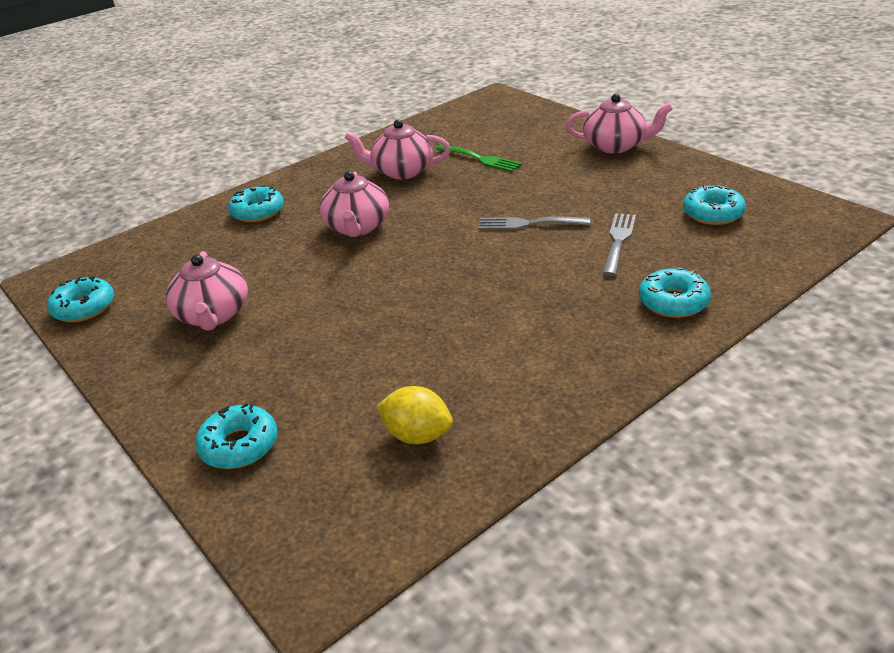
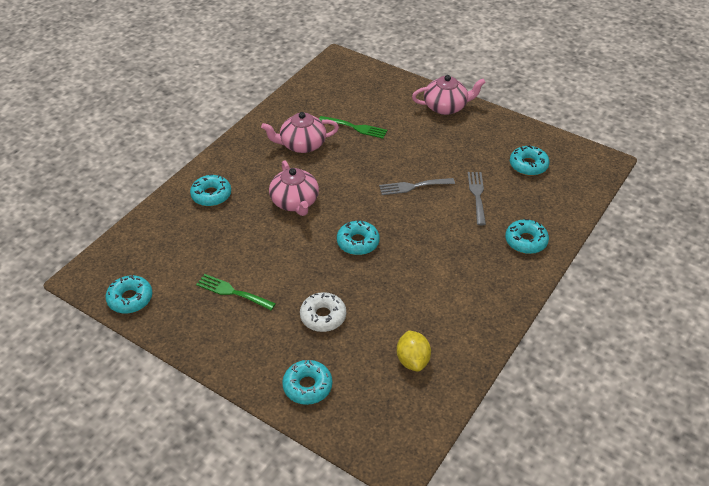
camera: 20 degrees left, 10 degrees up
(213, 315) = (232, 292): pink teapot -> green fork
(316, 359) = (323, 316): none -> white donut
(416, 278) = (358, 242): none -> turquoise donut
(417, 435) = (412, 360): yellow lemon -> yellow lemon turned 75 degrees clockwise

